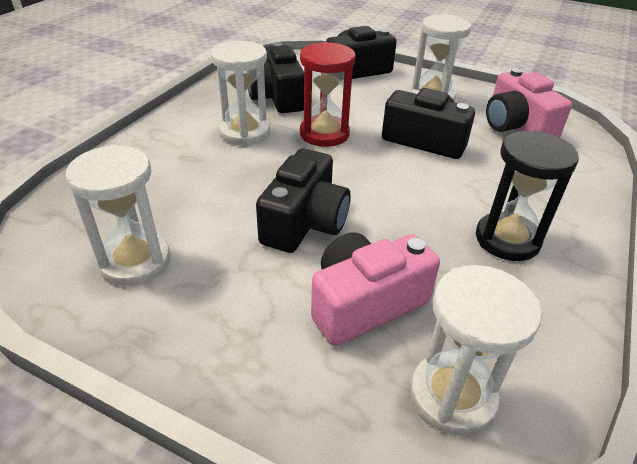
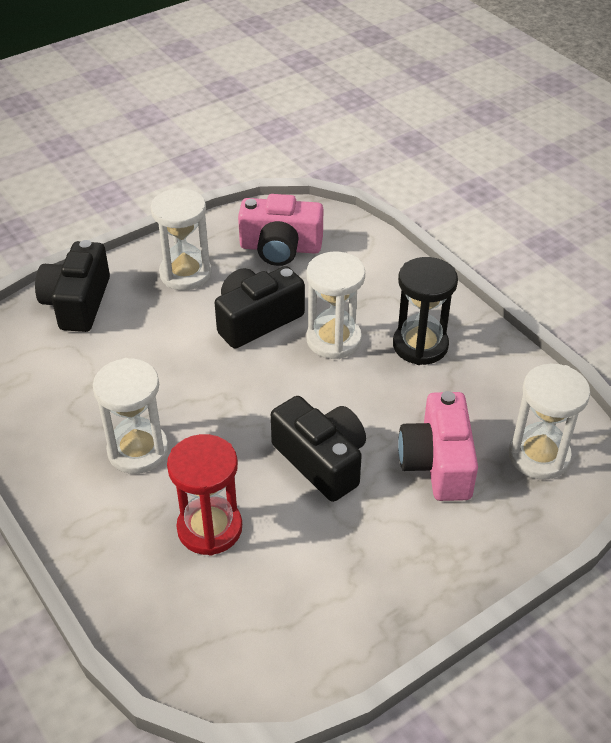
camera: 60 degrees left, 5 degrees up
(135, 261) = (300, 601): white hourglass -> white hourglass (333, 340)
(277, 97) = (82, 395): black camera -> none
(324, 134) = (190, 387): red hourglass -> red hourglass (209, 528)

